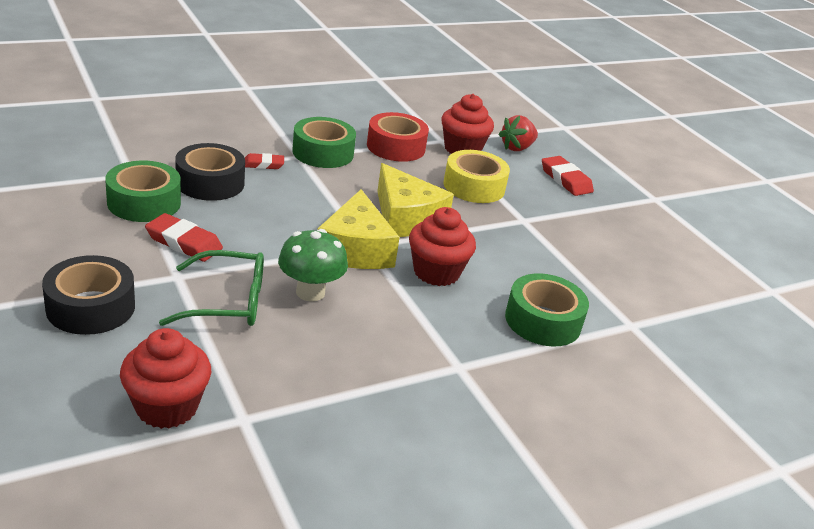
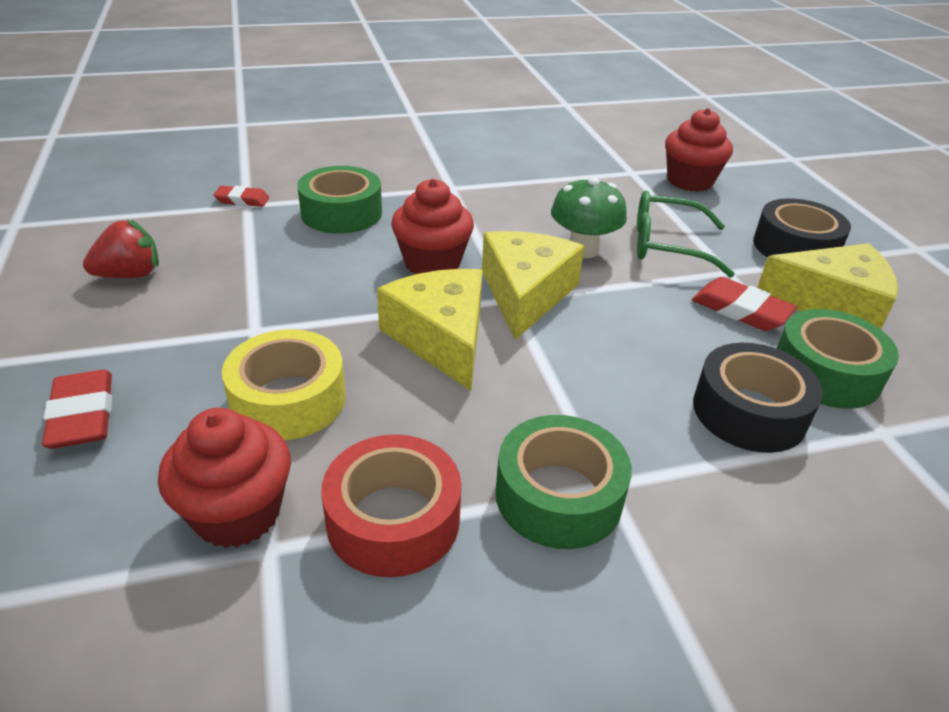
camera: 165 degrees left, 5 degrees up
(99, 250) = (831, 304): none -> yellow cheese
(263, 164) = (672, 458): red eraser -> red eraser (242, 200)
(517, 148) = (92, 521): red strawberry -> red strawberry (130, 275)

